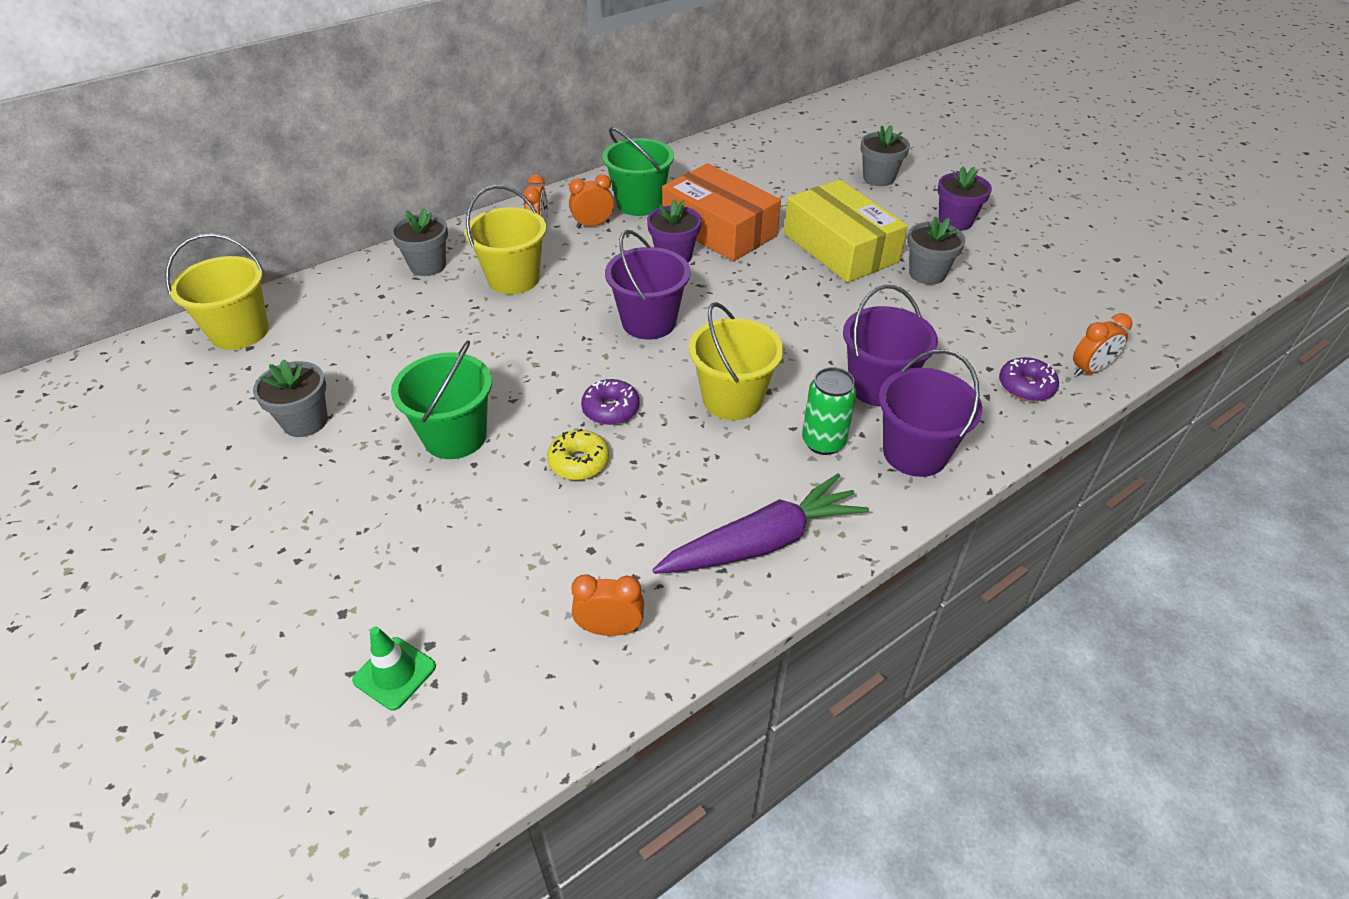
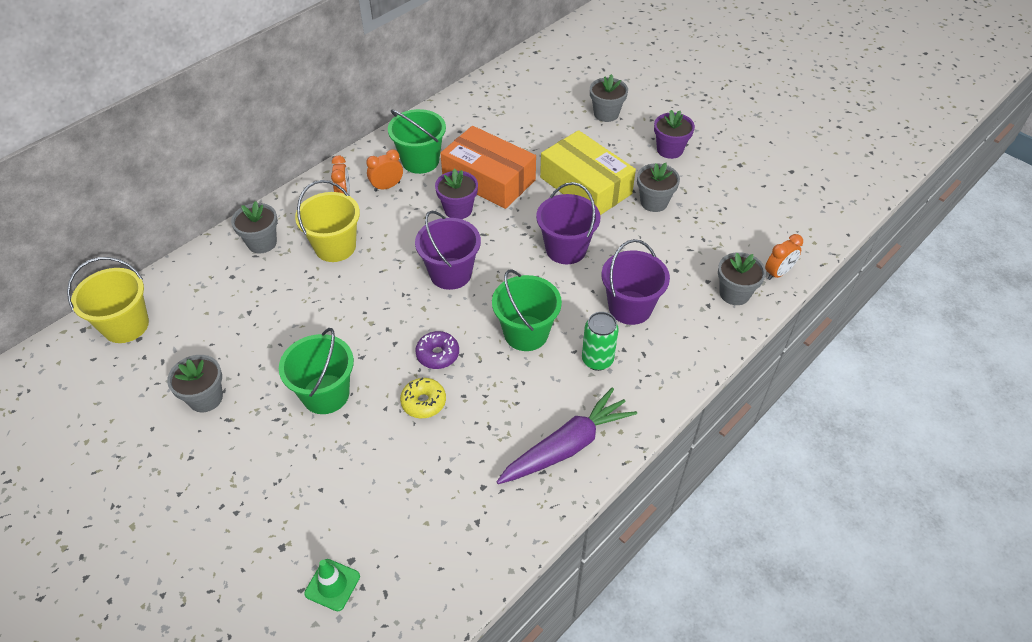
camera: 10 degrees left, 5 degrees up
(610, 628) = (474, 528): orange clock -> none
(732, 399) = (526, 333): yellow bucket -> green bucket
(915, 453) = (662, 359): purple bucket -> purple bucket (566, 249)
(1025, 387) = (734, 293): purple donut -> grey flower pot

